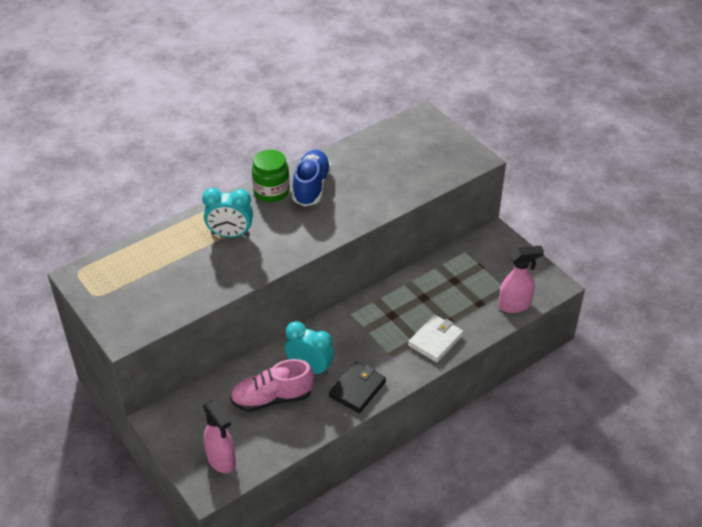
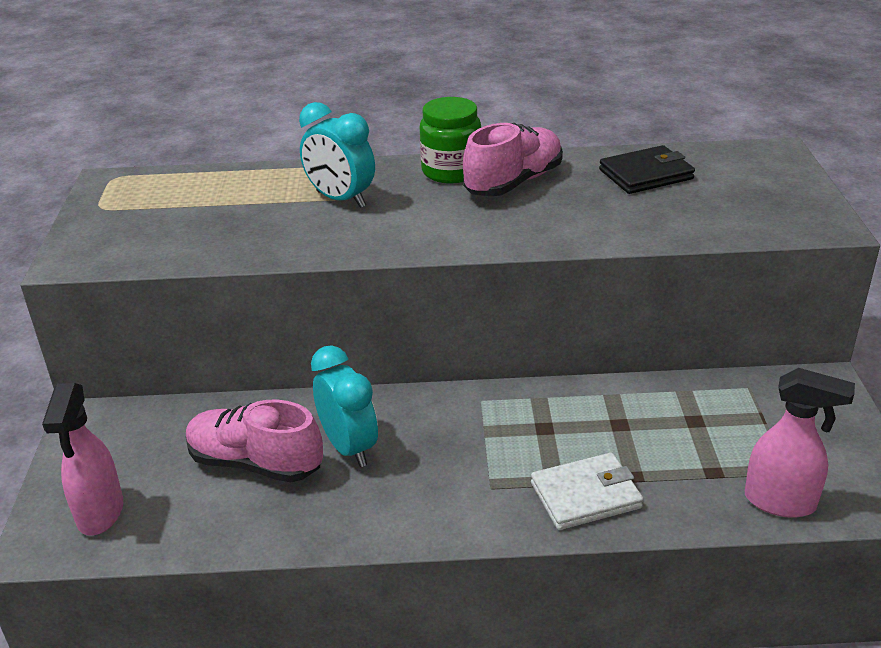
camera: 35 degrees right, 10 degrees down
(311, 187) = (513, 182): blue shoe -> pink shoe
(357, 389) = (390, 509): black wallet -> black wallet (646, 174)

